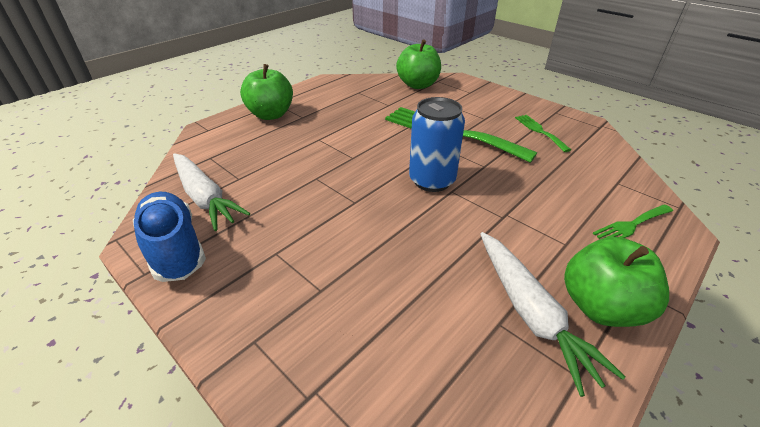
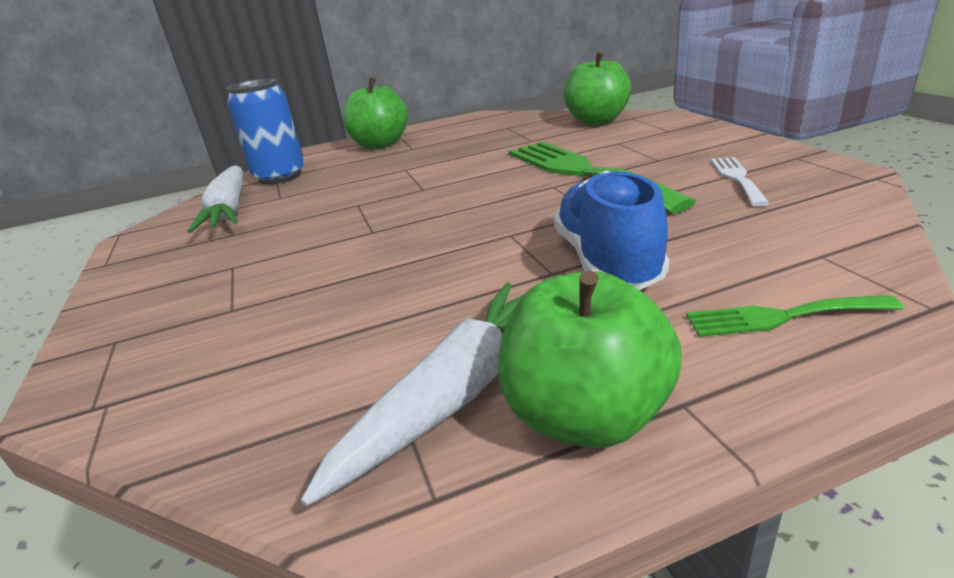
camera: 30 degrees right, 10 degrees down
(174, 248) = (152, 248): blue shoe -> blue shoe (606, 261)
(432, 180) = (495, 220): blue can -> blue can (280, 176)
(530, 313) = (456, 394): white carrot -> white carrot turned 150 degrees counterclockwise
(539, 131) = (737, 178): green fork -> white fork

